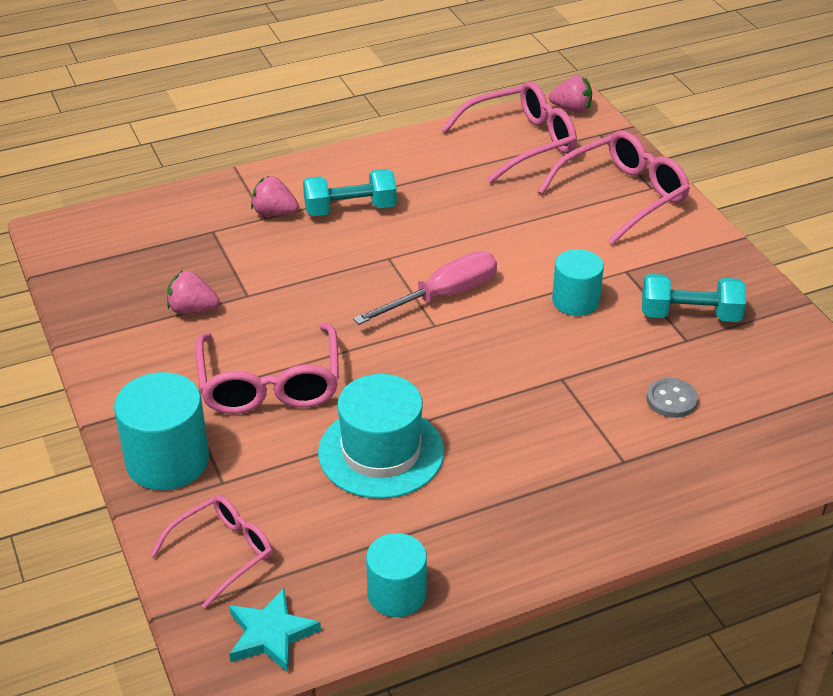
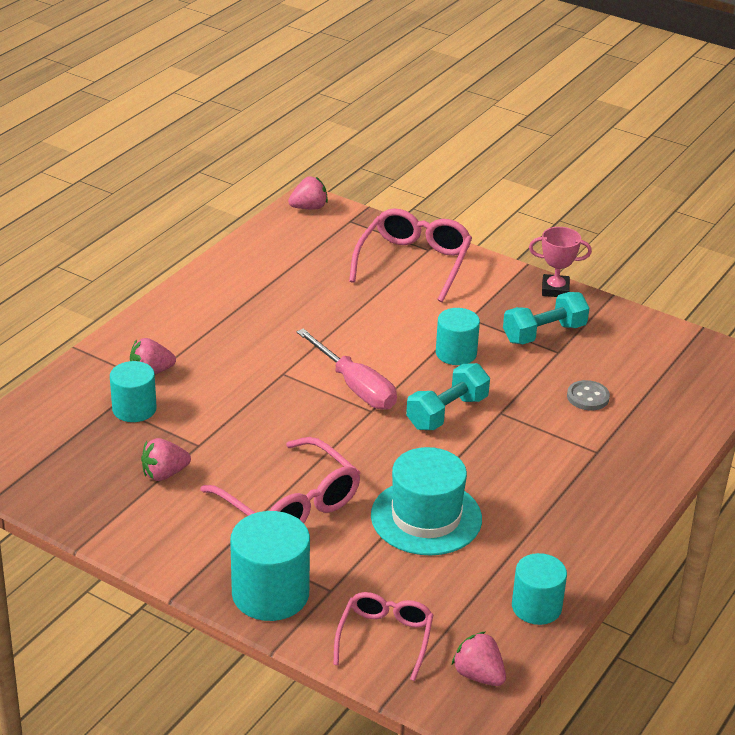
camera: 35 degrees left, 5 degrees down
(227, 241) = (134, 409): none -> turquoise cylinder
(271, 634) = (478, 675): turquoise star -> pink strawberry
(350, 209) = (212, 346): turquoise dumbbell -> turquoise dumbbell (447, 412)
(442, 296) = (355, 387): pink screwdriver -> pink screwdriver turned 120 degrees clockwise
(521, 142) = (296, 247): pink glasses -> none
(748, 274) = (555, 289): none -> pink trophy

